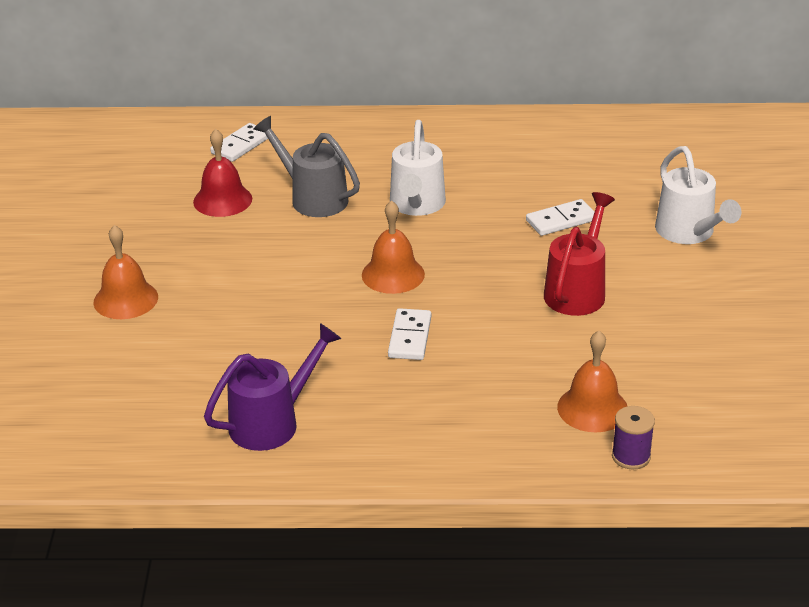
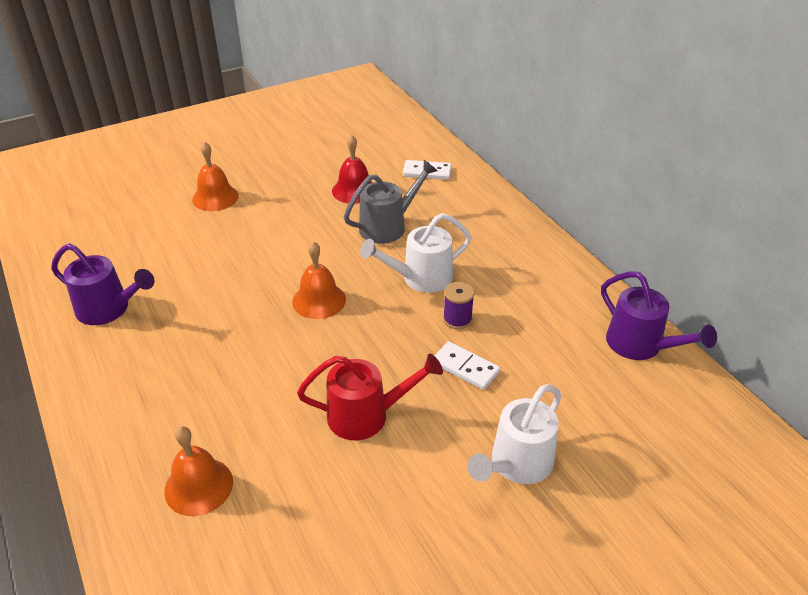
camera: 60 degrees right, 5 degrees up
(312, 198) = (388, 226): grey watering can -> grey watering can turned 45 degrees clockwise
(409, 337) = (243, 339): white domino -> none
(607, 127) = (641, 346): none -> purple watering can
(631, 456) = (139, 538): purple spool -> purple spool (457, 319)

